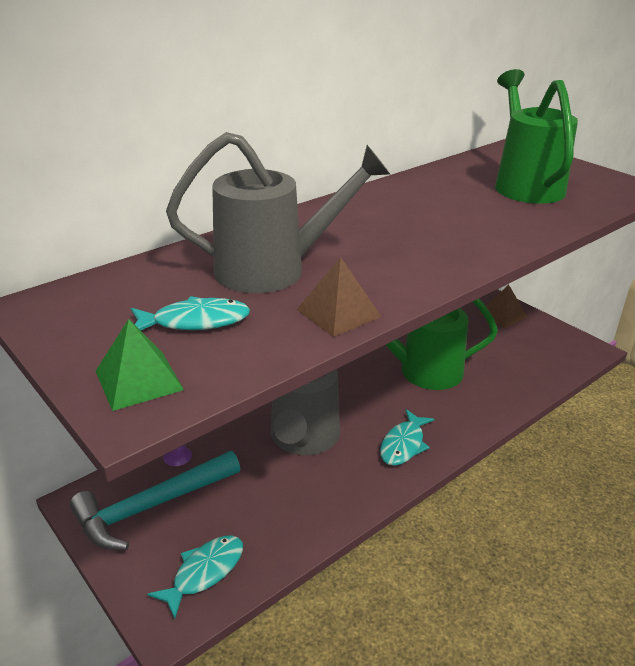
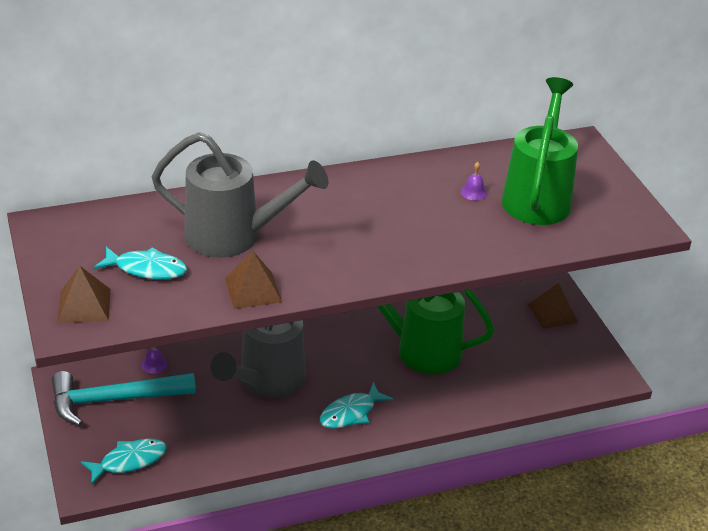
camera: 20 degrees right, 5 degrees up
(139, 380) = (84, 305): green pyramid -> brown pyramid
(469, 192) = (473, 192): none -> purple bell

